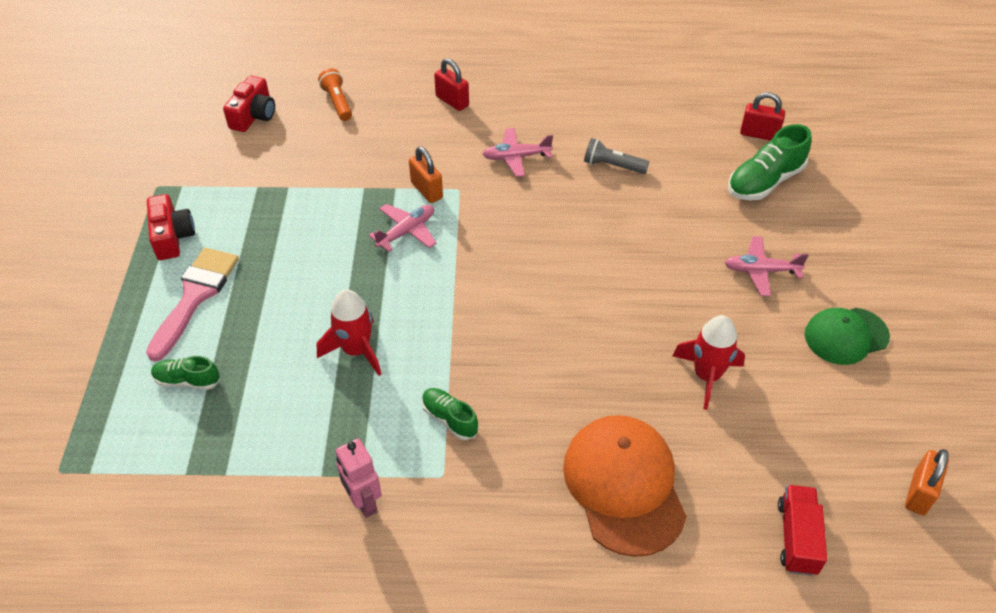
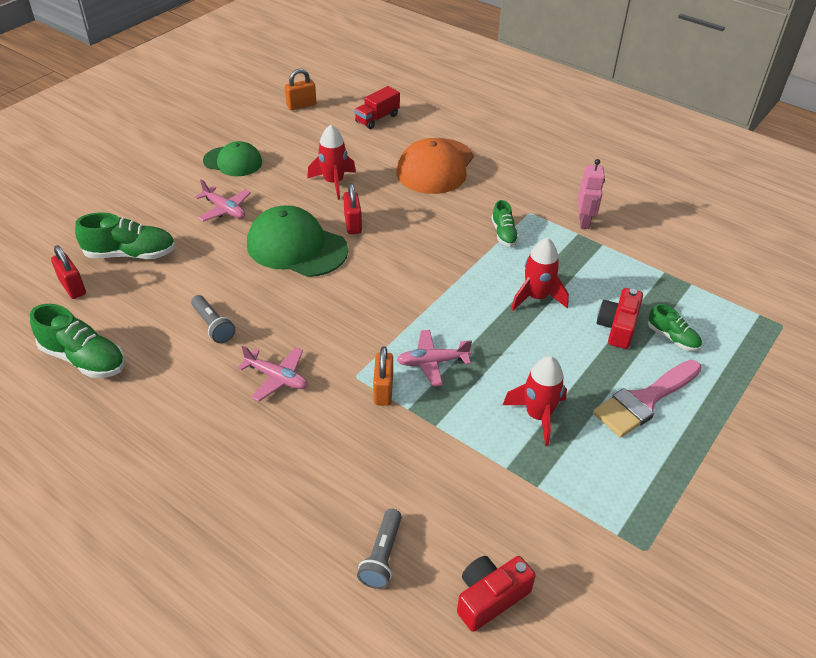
camera: 145 degrees left, 5 degrees down
(172, 237) = (647, 473): red camera -> red camera (618, 327)
(285, 235) = (538, 416): none -> red rocket
(338, 102) = (382, 556): orange flashlight -> grey flashlight
(452, 101) = (265, 478): red padlock -> red padlock (353, 224)
(640, 271) = (296, 247): none -> green cap
(666, 99) = (84, 359): none -> green shoe

